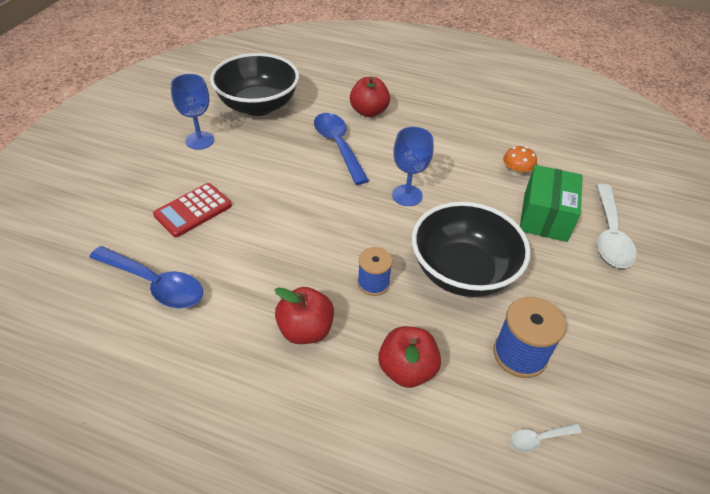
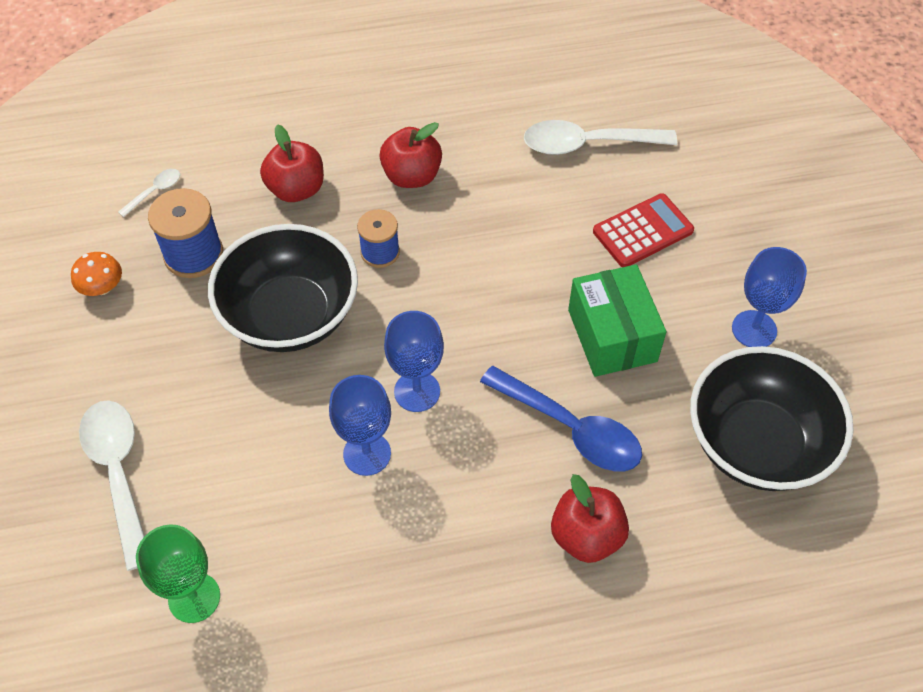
camera: 150 degrees right, 10 degrees up
(155, 284) = (587, 144): blue spoon -> white spoon
(193, 210) = (643, 231): red calculator -> red calculator turned 45 degrees clockwise
(454, 182) = (367, 454): none -> blue goblet
(516, 172) = (285, 529): orange mushroom -> orange mushroom (102, 287)
(545, 217) = (216, 458): green box -> green box (612, 335)
(575, 167) = (194, 597): none -> green goblet

